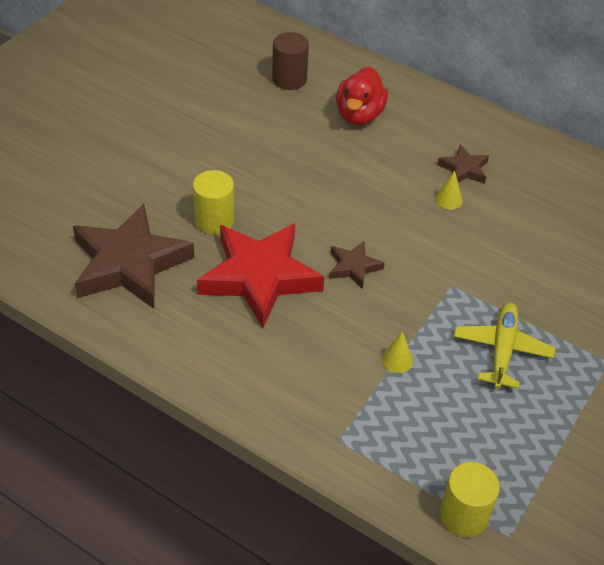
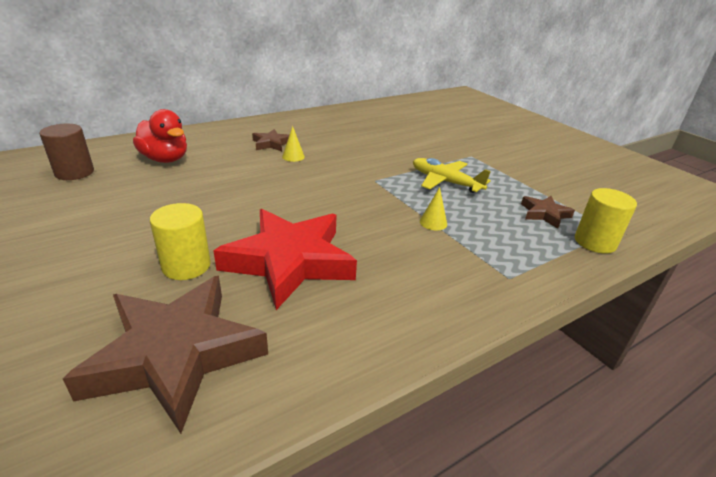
camera: 65 degrees left, 15 degrees down
(353, 267) = (322, 211): brown star -> brown star (544, 214)

